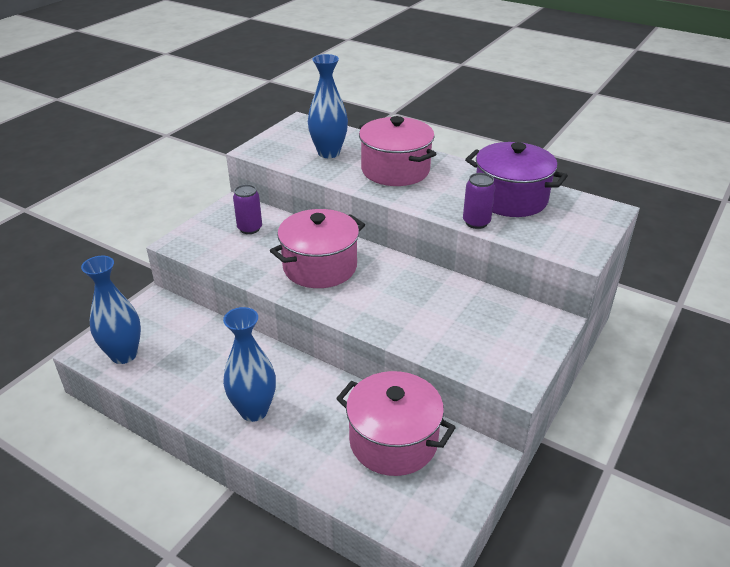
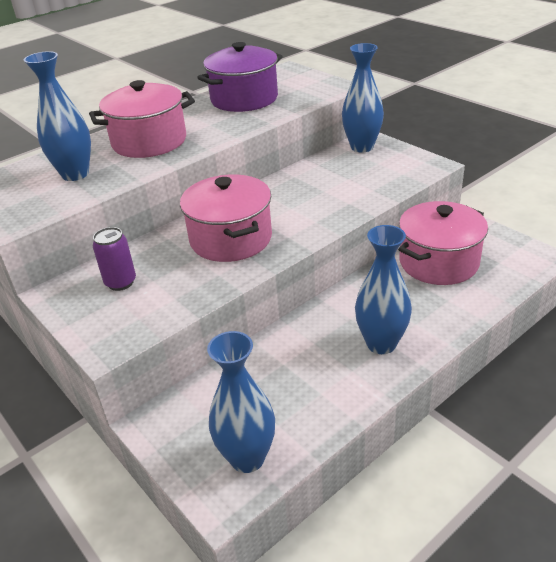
camera: 70 degrees left, 0 degrees up
(476, 222) = (271, 117): purple can -> none
(531, 320) = (362, 147): none -> blue vase

